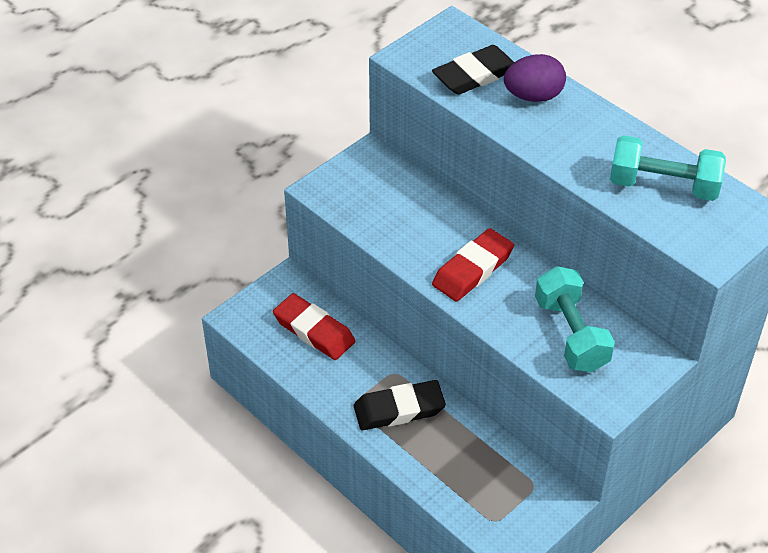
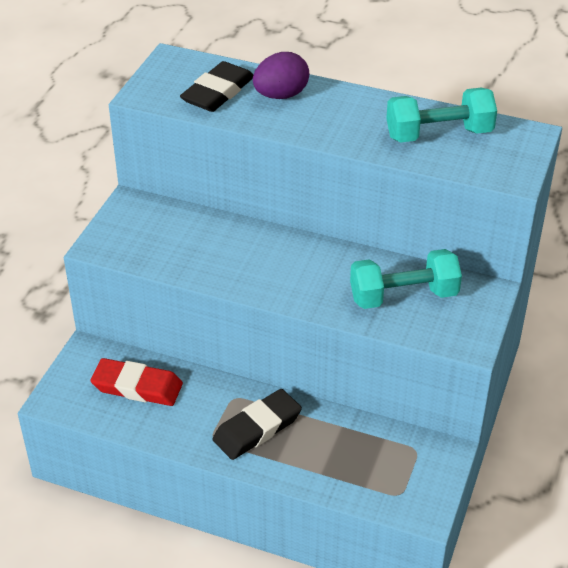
camera: 25 degrees left, 5 degrees down
(473, 269) = (283, 270): red eraser -> none
(571, 334) = (403, 296): turquoise dumbbell -> turquoise dumbbell turned 60 degrees counterclockwise

